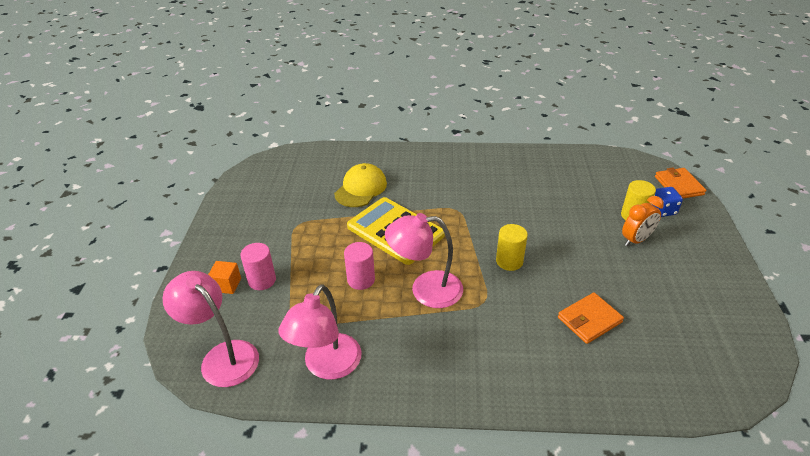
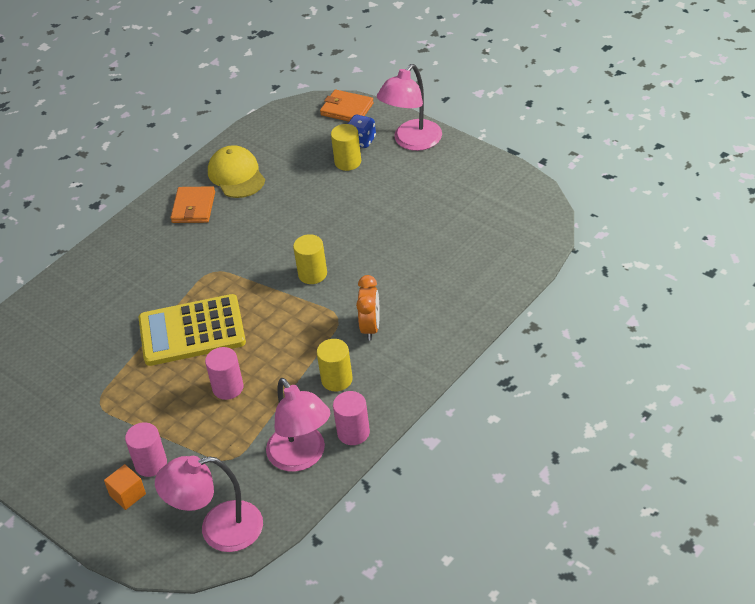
camera: 50 degrees left, 5 degrees up
(361, 188) = (101, 327): yellow cap -> yellow cap (236, 175)
(377, 386) = (353, 432): none -> pink cylinder
(422, 340) = (337, 379): none -> yellow cylinder
(425, 290) = (286, 348): pink lamp -> pink lamp (412, 142)
(589, 320) = (418, 264): orange wallet -> orange wallet (193, 207)
(636, 240) = (374, 180): orange clock -> orange clock (370, 327)

